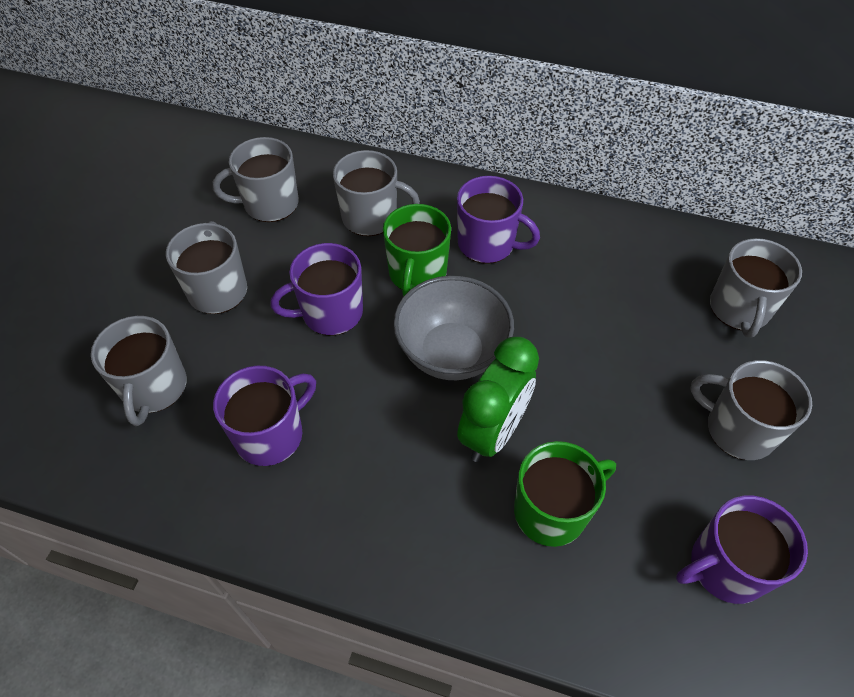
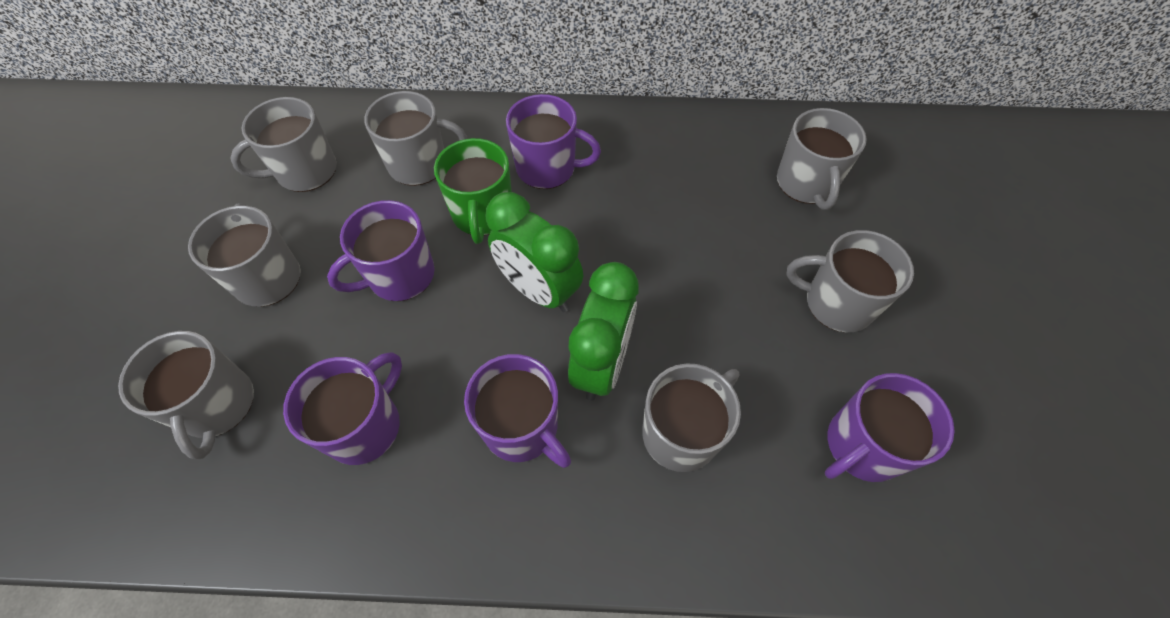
camera: 15 degrees left, 5 degrees up
(406, 470) = (522, 427): none -> purple mug
(452, 353) = (539, 290): grey bowl -> green clock
(552, 511) = (681, 433): green mug -> grey mug

